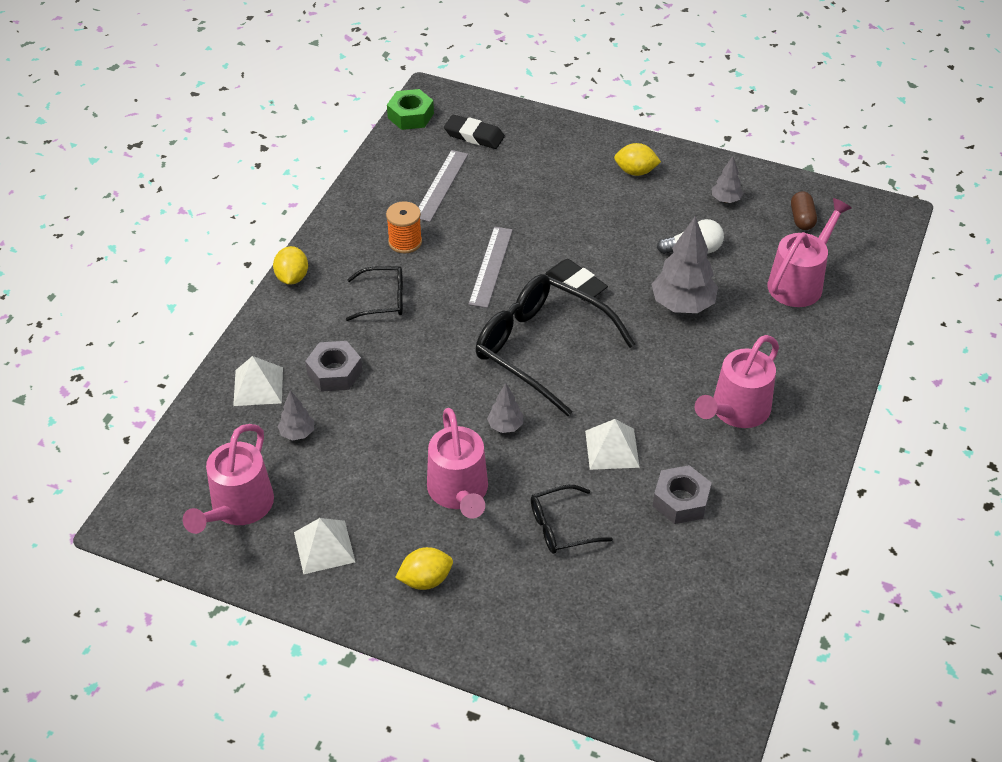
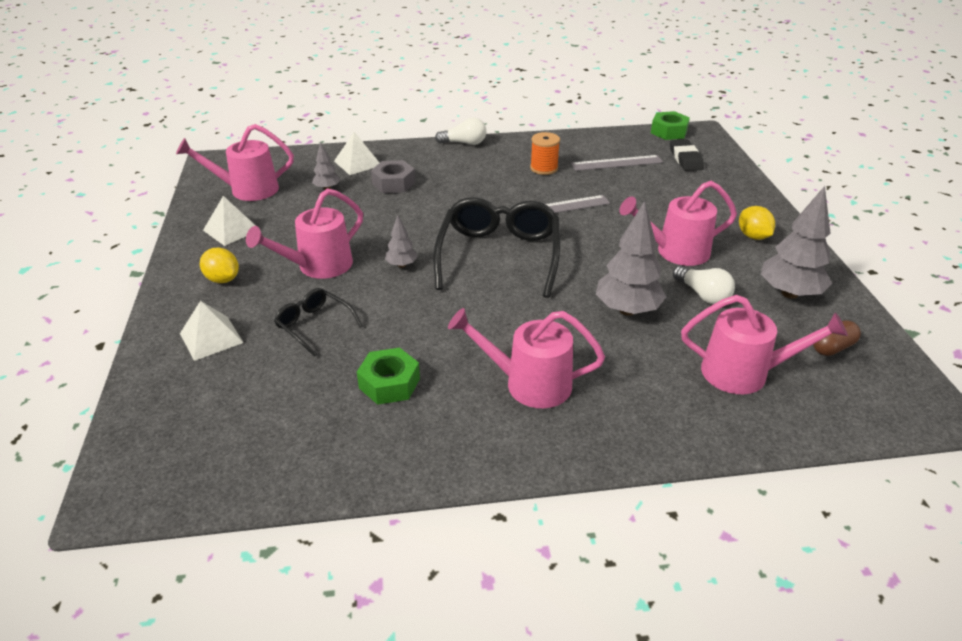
camera: 60 degrees right, 10 degrees down
(292, 277) = (464, 143): yellow lemon -> white light bulb
(383, 299) = (479, 178): black glasses -> none
(576, 284) = (587, 249): black eraser -> none
(612, 448) = (420, 324): white pyramid -> white pyramid (211, 338)
(622, 231) = (675, 252): none -> pink watering can
(680, 500) = (389, 383): grey nut -> green nut
(725, 200) = (789, 293): grey tree -> grey tree, size x1.95

